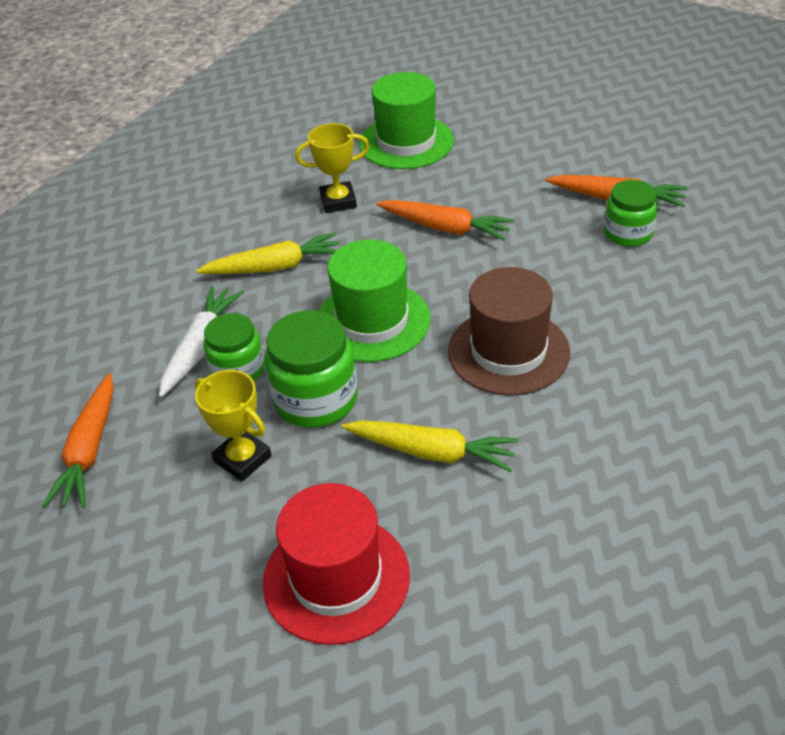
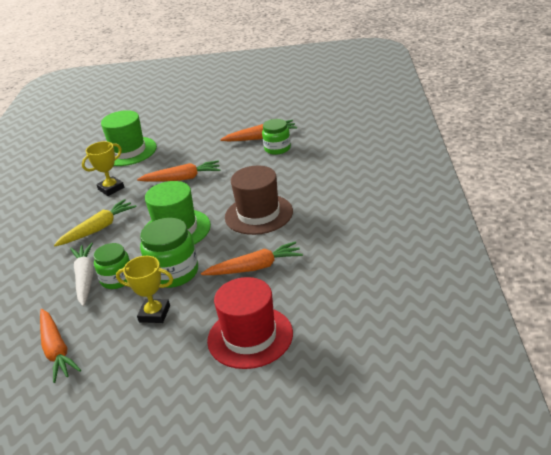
camera: 30 degrees left, 10 degrees down
(432, 452) = (255, 268): yellow carrot -> orange carrot

